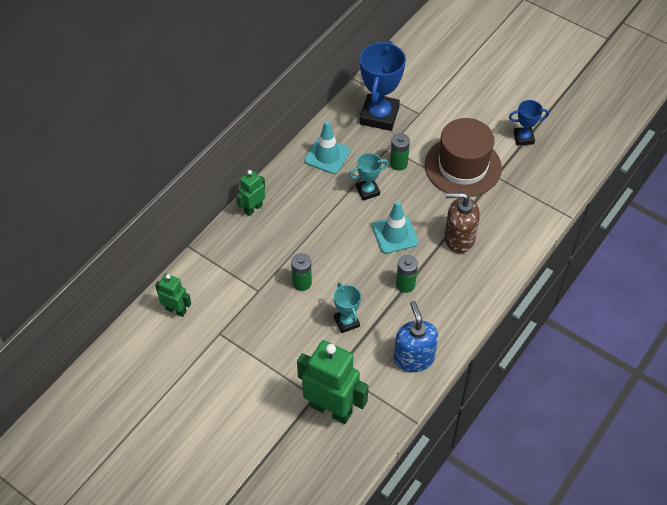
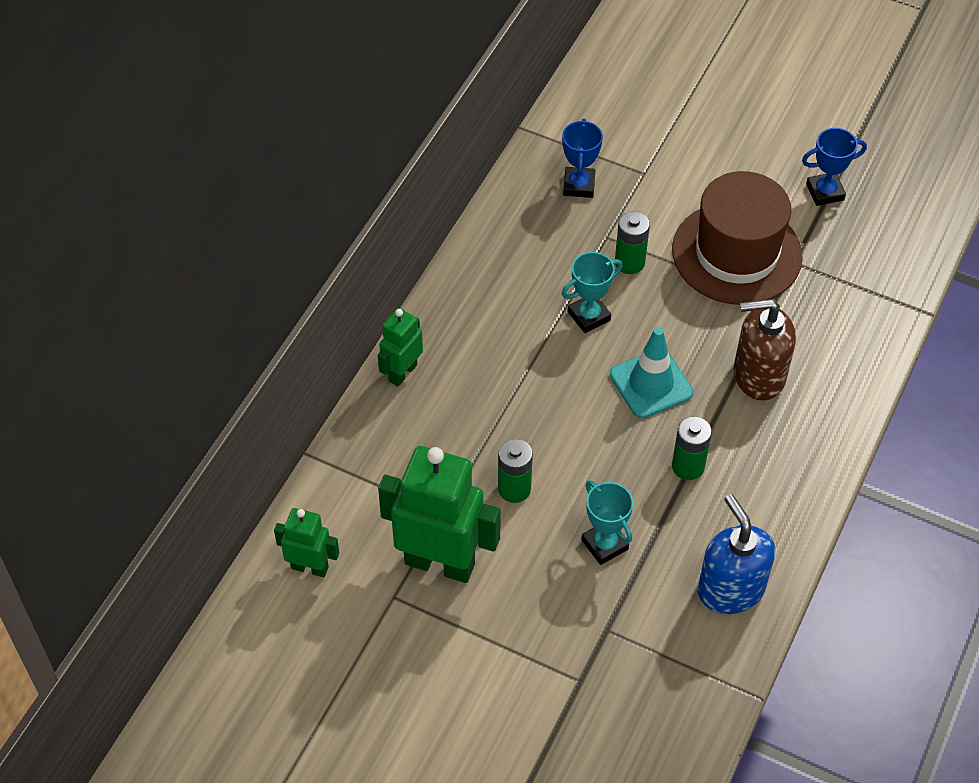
camera: 10 degrees left, 0 degrees up
(327, 156) = (507, 265): turquoise traffic cone -> none
(331, 409) = (613, 697): green robot -> green robot (440, 563)
(379, 115) = (579, 185): blue trophy -> blue trophy, size x0.53

